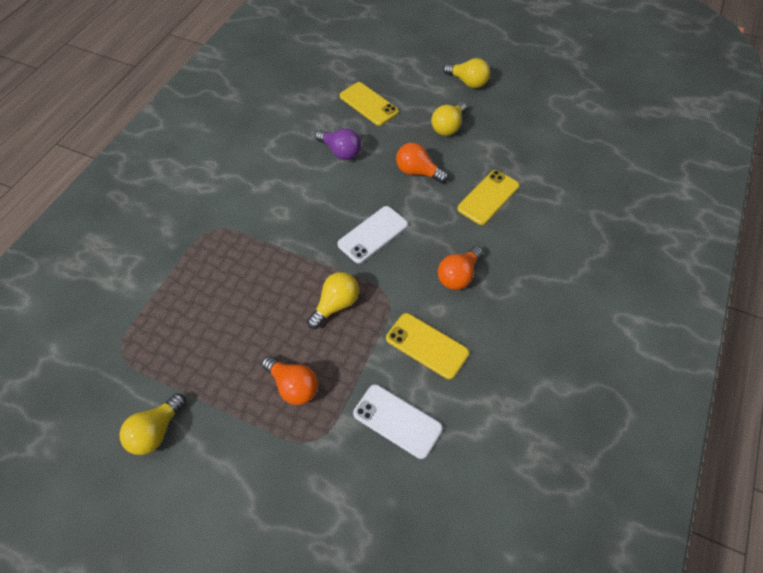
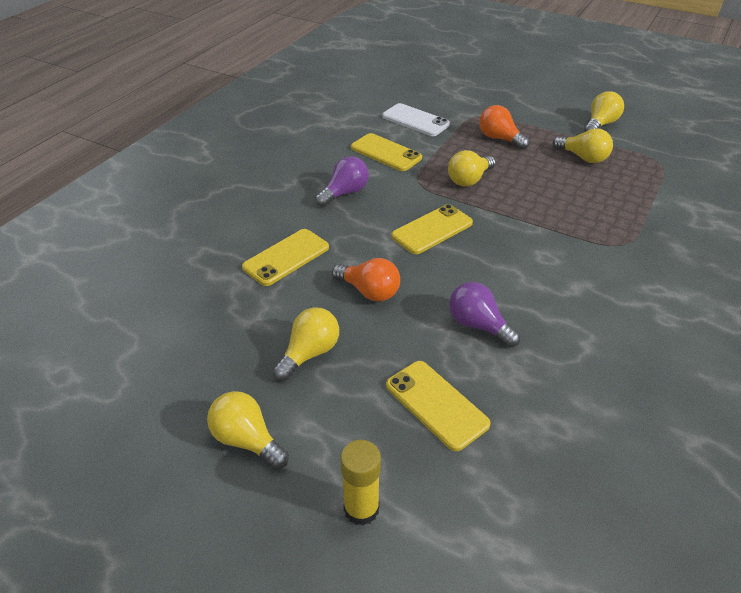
camera: 175 degrees left, 15 degrees down
(204, 354) = (583, 158): none -> yellow light bulb
(373, 235) = (432, 229): white phone -> yellow phone
(403, 60) = (361, 509): none -> yellow glue stick
(458, 275) = (345, 193): orange light bulb -> purple light bulb

